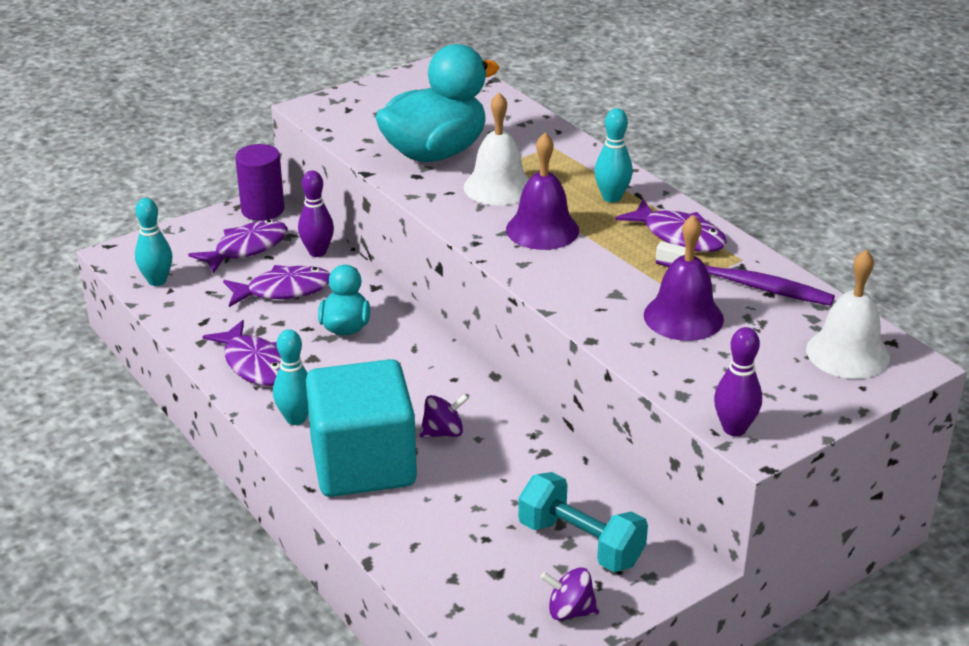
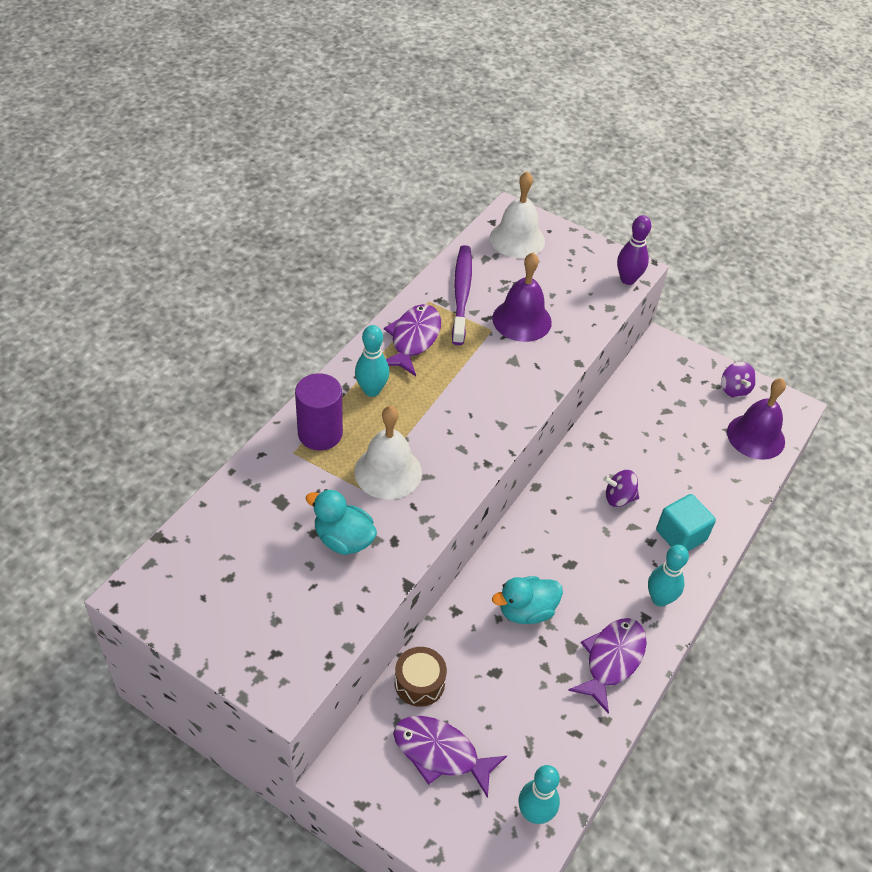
camera: 115 degrees left, 15 degrees up
(263, 210) = (360, 773): purple cylinder -> purple cylinder (320, 433)
(283, 290) = (496, 685): purple fish -> none
(317, 252) = (419, 683): purple bowling pin -> brown drum
(363, 464) = (681, 535): turquoise cube -> turquoise cube, size x0.52
(435, 153) = (343, 539): turquoise duck -> turquoise duck, size x0.54
(443, 432) = (619, 498): purple spinning top -> purple spinning top turned 45 degrees counterclockwise
(542, 229) = (445, 424): purple bell -> purple bell (756, 436)
(580, 543) = (677, 397): turquoise dumbbell -> none

